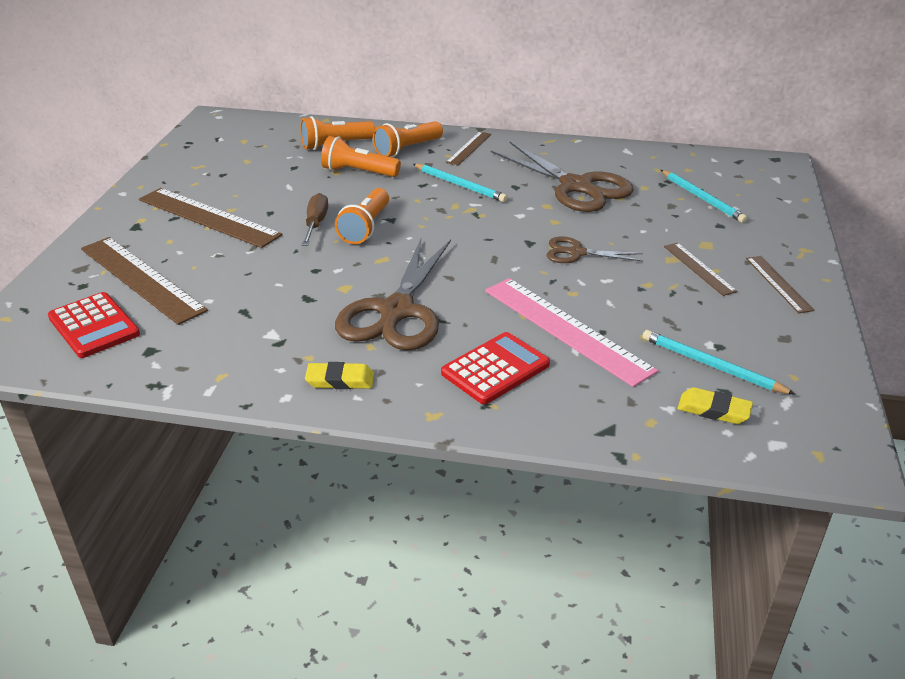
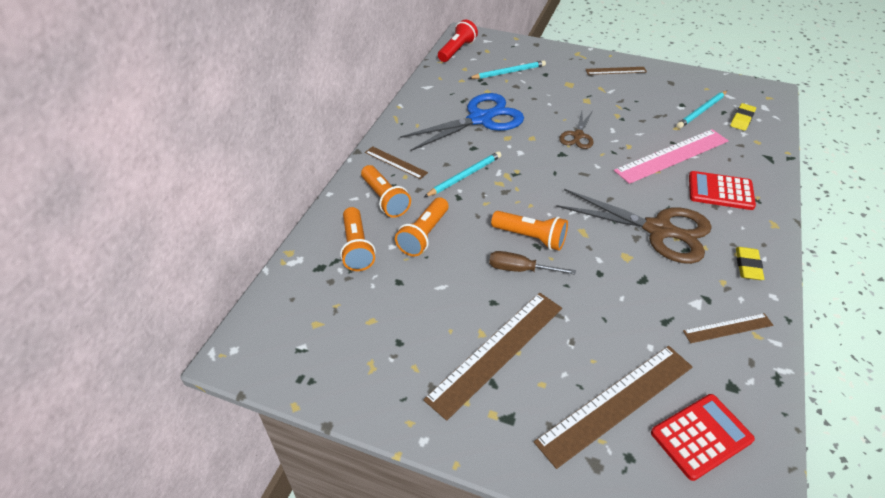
camera: 80 degrees left, 10 degrees up
(495, 369) = (720, 191): red calculator -> red calculator turned 45 degrees counterclockwise
(577, 187) = (480, 119): brown scissors -> blue scissors
(699, 268) = (599, 93): brown ruler -> brown ruler (728, 328)
(730, 161) = (457, 50): none -> red flashlight

